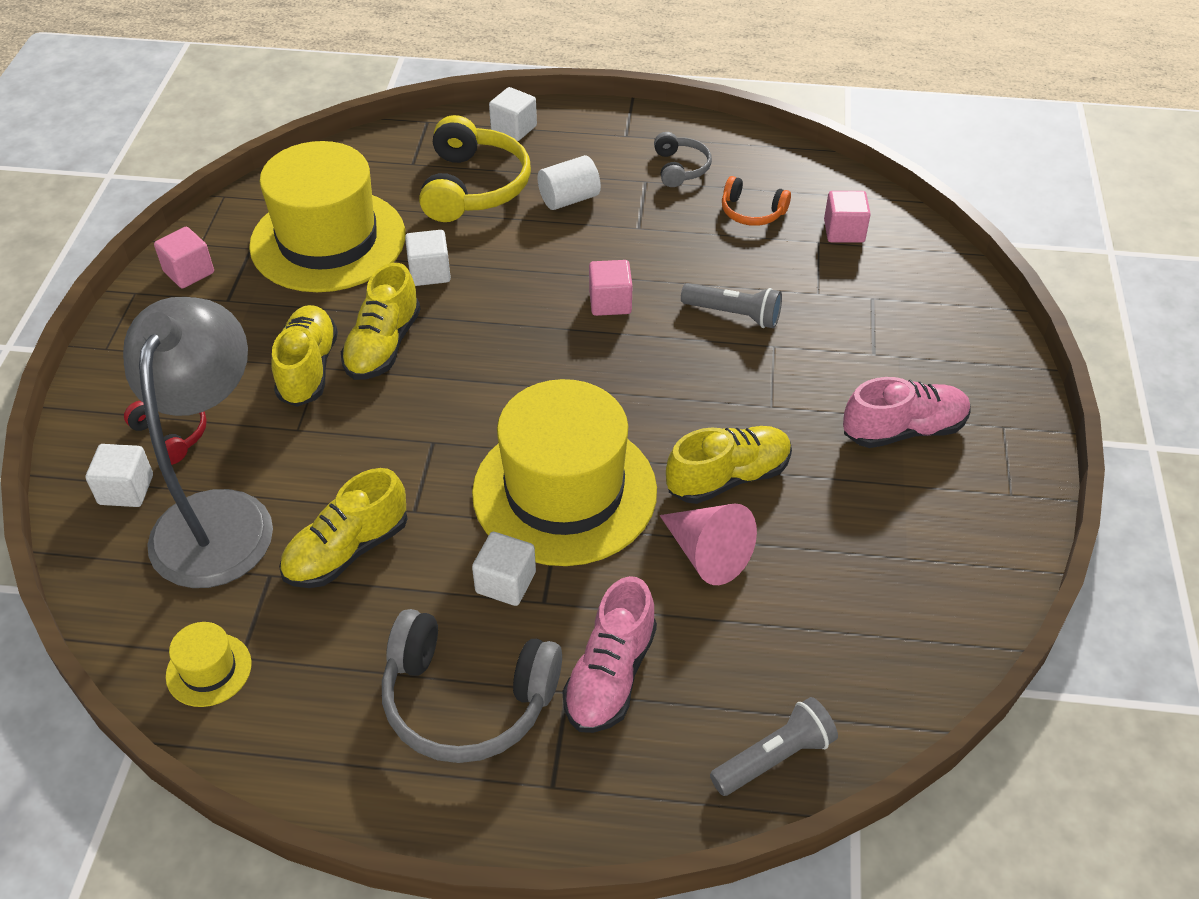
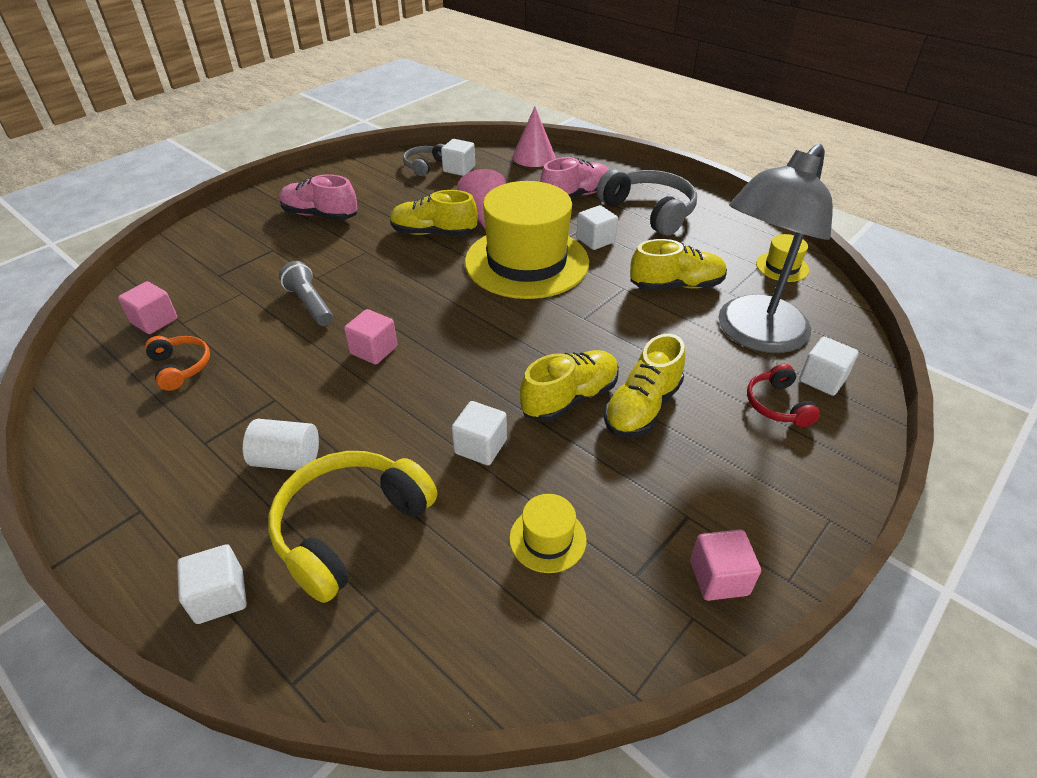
camera: 145 degrees left, 5 degrees down
(328, 240) = (547, 539): yellow hat -> yellow hat, size x0.41
(680, 168) = (160, 439): grey headphones -> grey headphones (425, 165)
(774, 758) = (534, 157): grey flashlight -> pink cone
(853, 640) = (459, 169): none -> white cube

